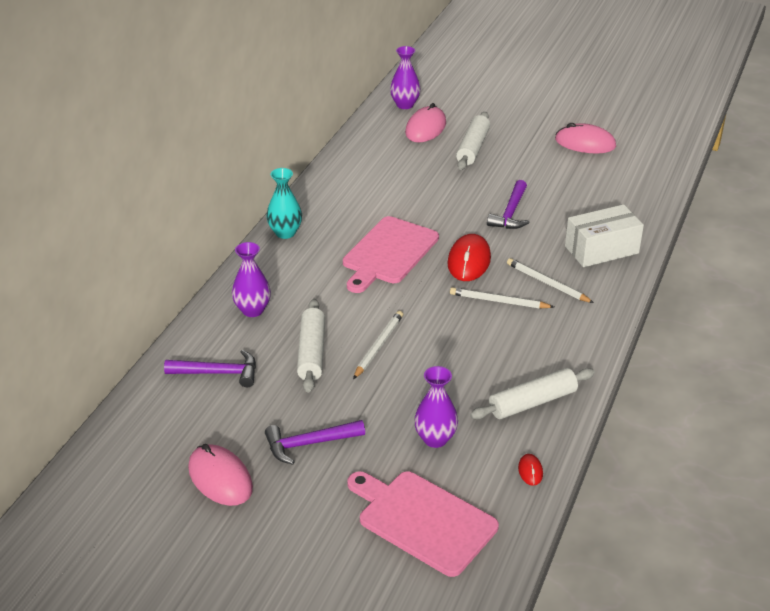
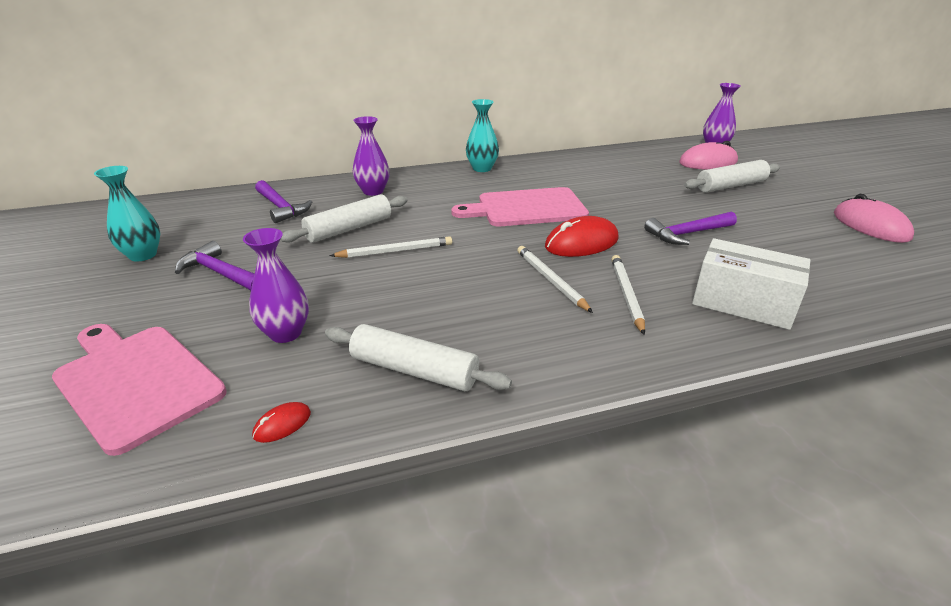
camera: 50 degrees right, 5 degrees down
(220, 478) = (143, 255): pink mouse -> turquoise vase
(423, 520) = (136, 381): pink cutting board -> pink cutting board turned 45 degrees counterclockwise

